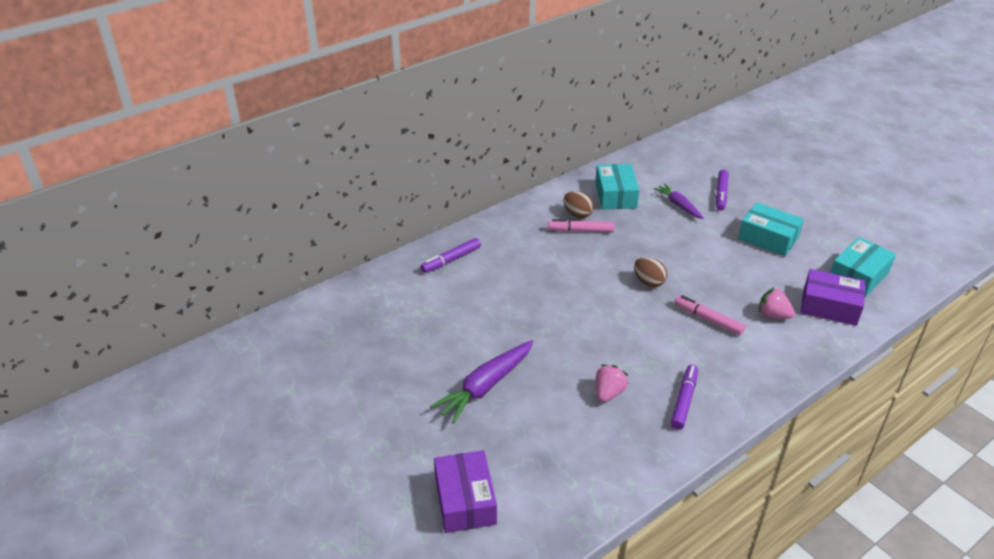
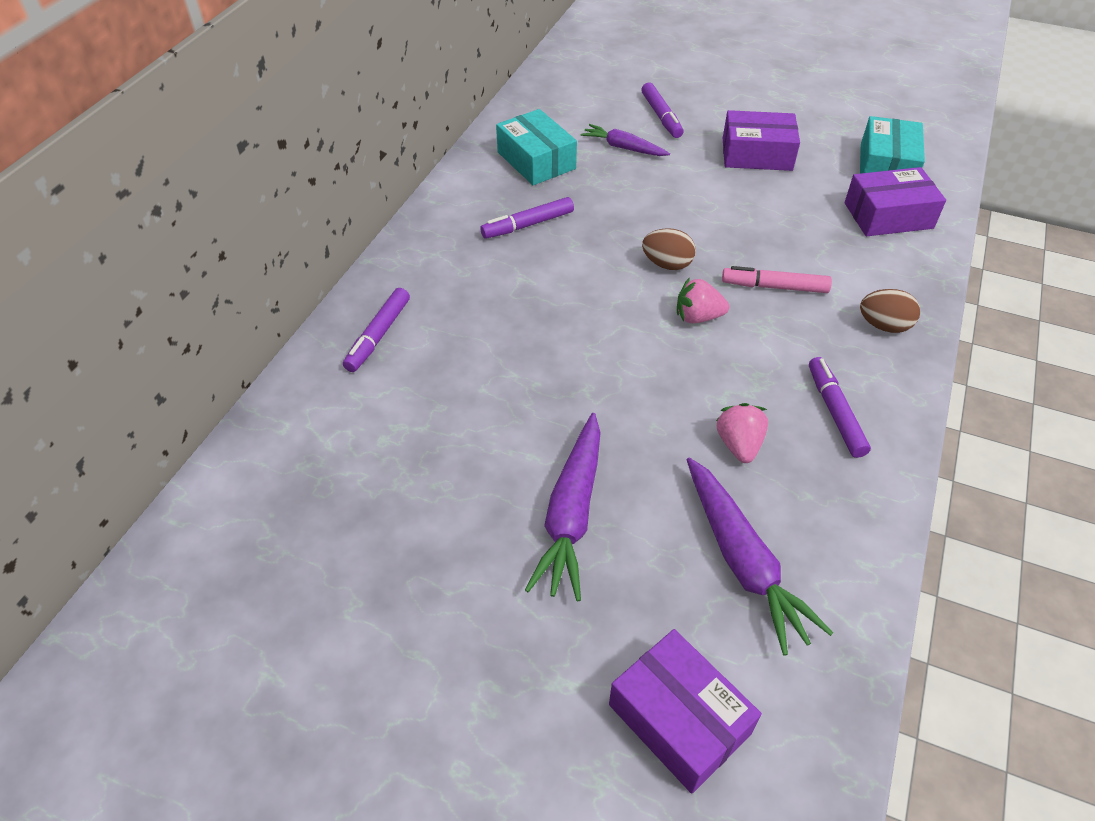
camera: 30 degrees left, 10 degrees up
(560, 449) = (743, 561): none -> purple carrot
(577, 214) = (506, 203): brown egg -> brown egg (883, 326)
(580, 230) = (528, 225): pink marker -> purple marker
(768, 238) = (757, 154): turquoise box -> purple box
(773, 315) = (839, 250): pink strawberry -> pink strawberry (698, 317)

